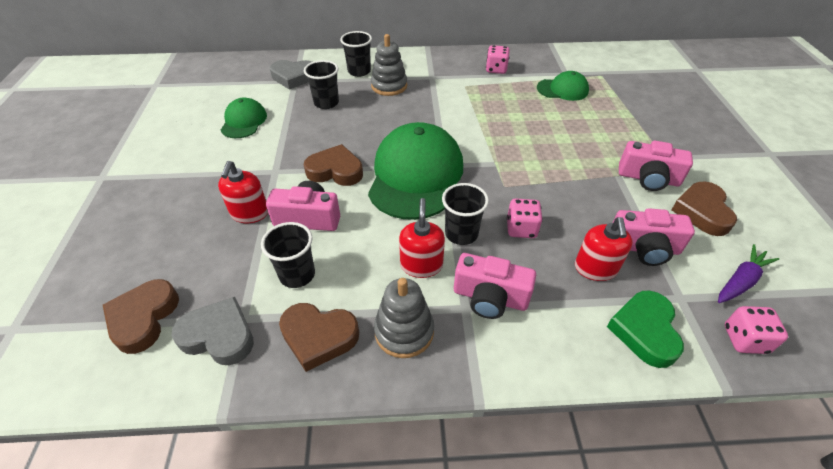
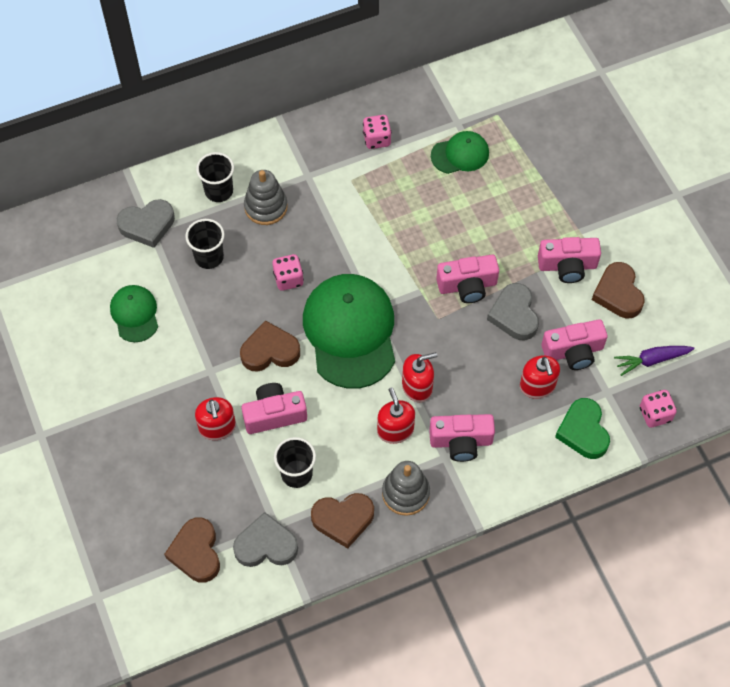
camera: 20 degrees left, 15 degrees up
(461, 234) = (417, 387): black cup -> red soap dispenser
(521, 229) = (467, 364): pink dice -> pink dice (288, 279)
(542, 170) = (467, 286): none -> pink camera
(583, 202) = (514, 315): none -> grey heart
(740, 281) = (651, 360): purple carrot -> purple carrot turned 135 degrees counterclockwise

